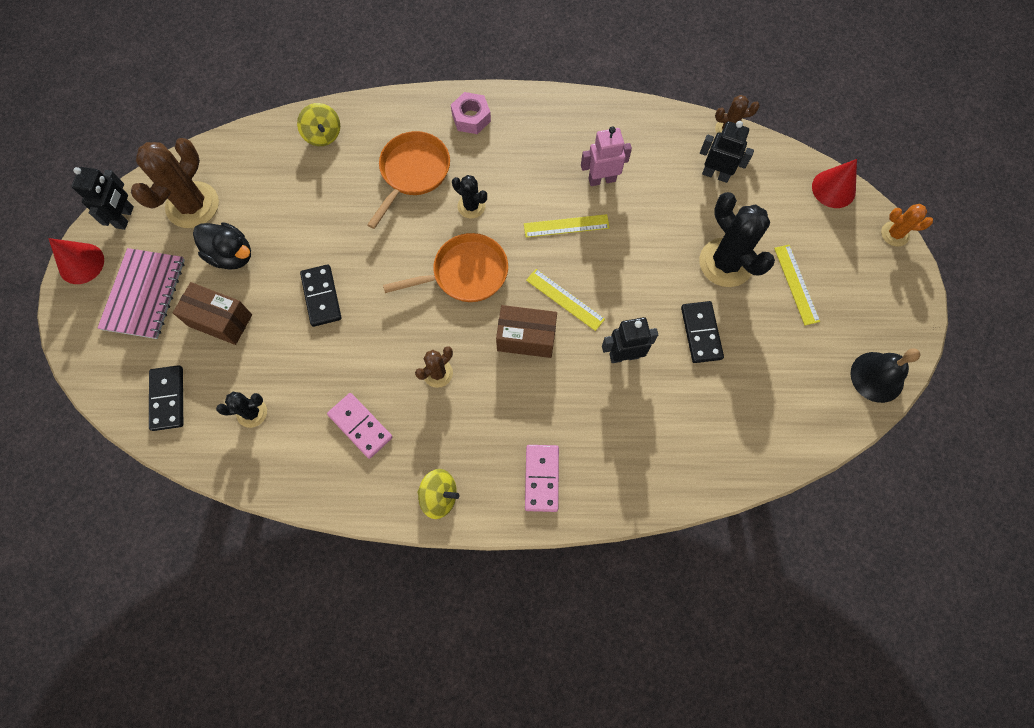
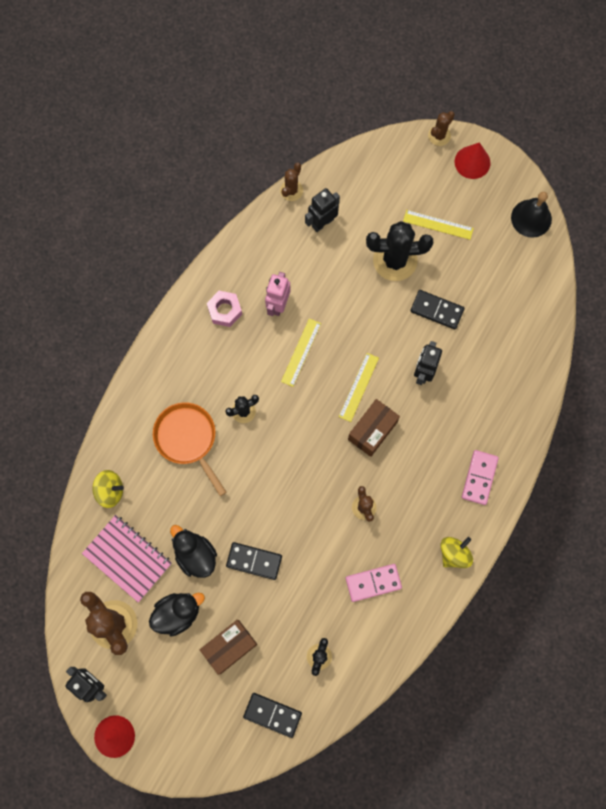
camera: 60 degrees left, 5 degrees up
(144, 294) = (173, 696): pink notebook -> pink notebook (127, 558)
(299, 240) = (195, 555): none -> black duck
(465, 273) = (297, 446): orange pan -> none
(471, 118) = (165, 369): pink nut -> pink nut (225, 311)
(542, 478) = (479, 478): pink domino -> pink domino turned 75 degrees clockwise
(565, 299) = (358, 387): yellow ruler -> yellow ruler turned 45 degrees counterclockwise
(833, 189) = (382, 151): red cone -> red cone (472, 162)
(894, 234) = (439, 135): orange cactus -> brown cactus

